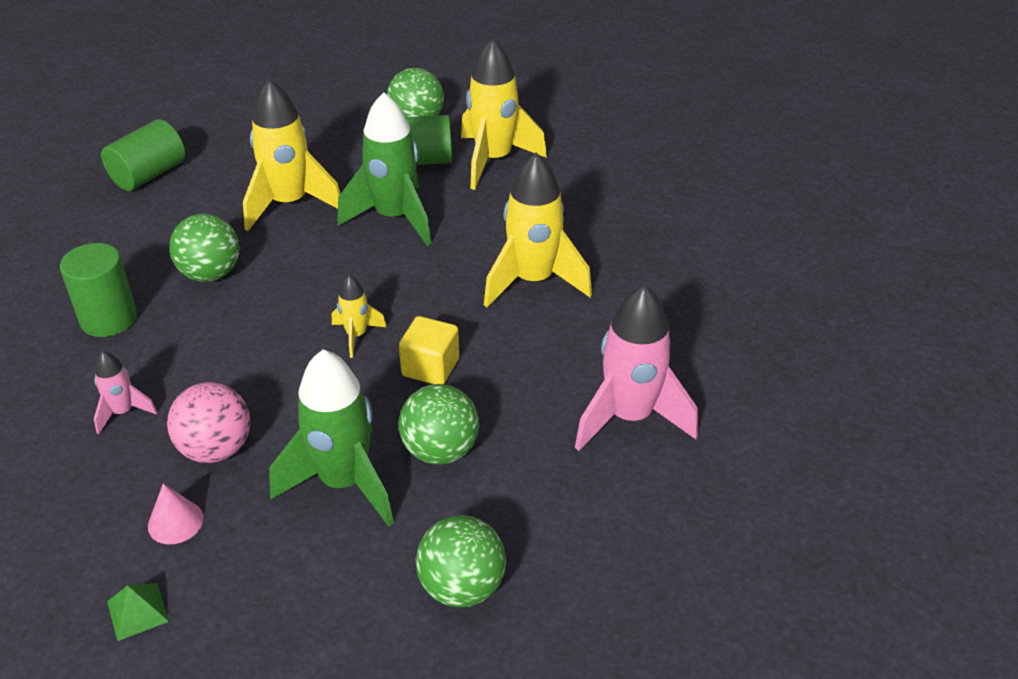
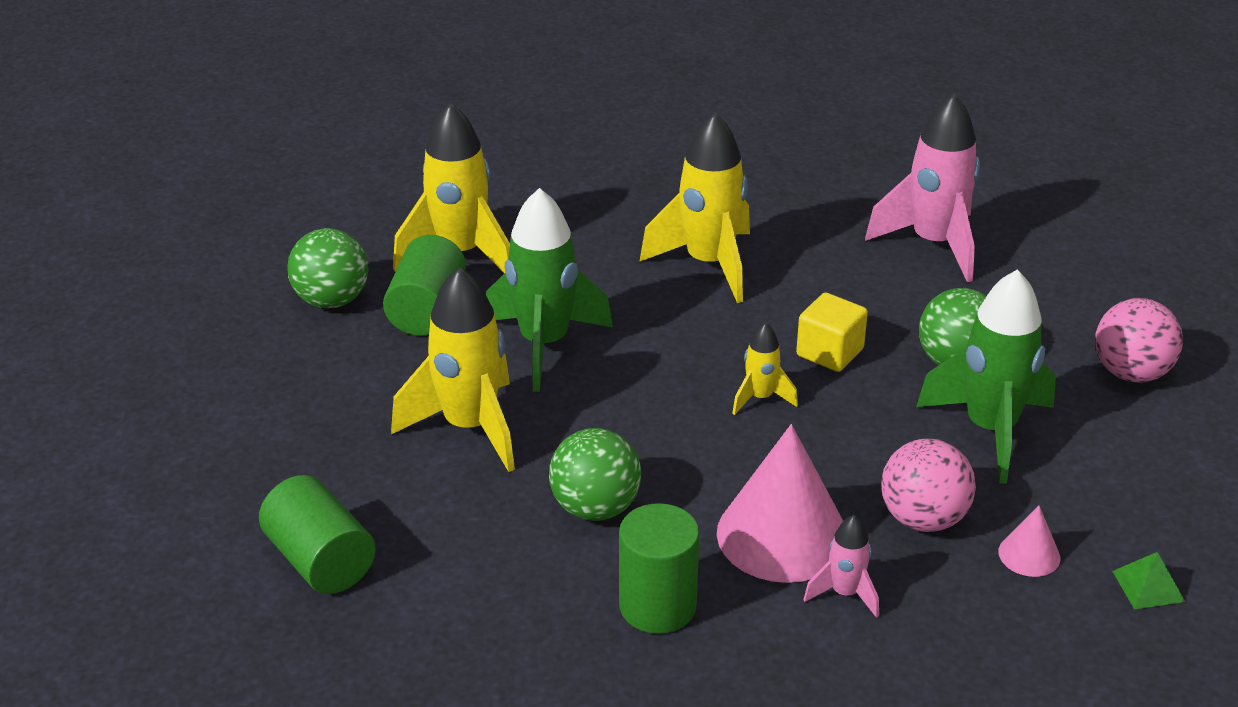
camera: 75 degrees left, 5 degrees down
(189, 370) = (782, 535): none -> pink cone
(462, 587) = (1131, 373): green ball -> pink ball

